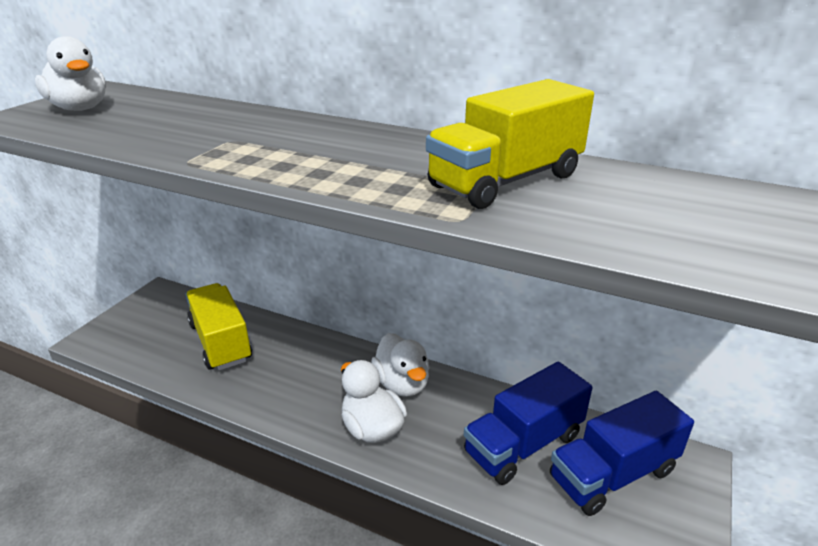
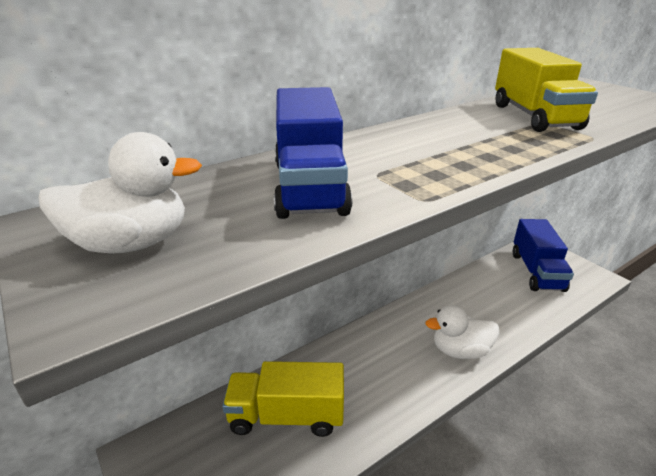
camera: 60 degrees left, 0 degrees up
(402, 384) = (420, 319): white duck -> none
(523, 444) = (502, 291): blue truck -> blue truck (309, 187)

